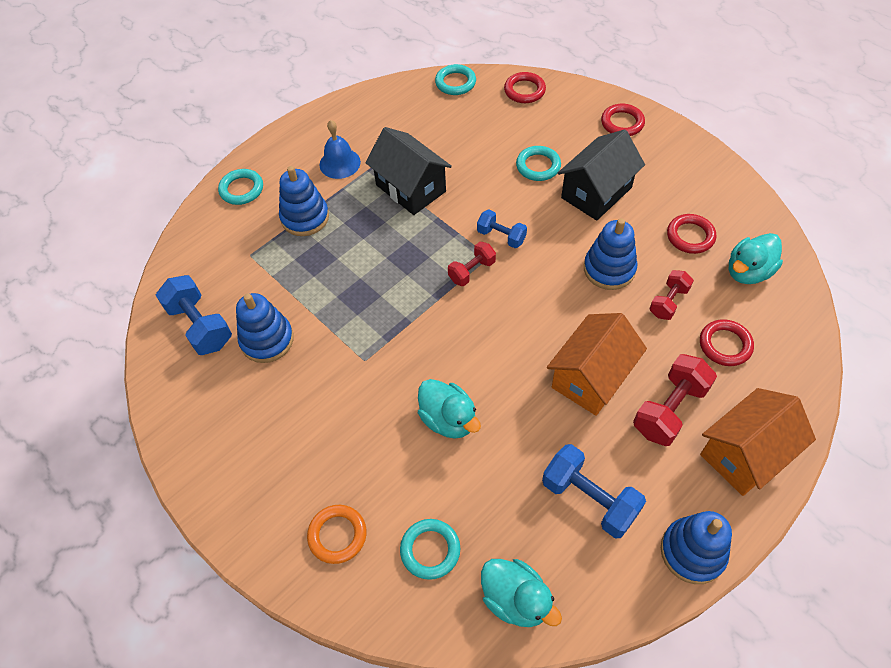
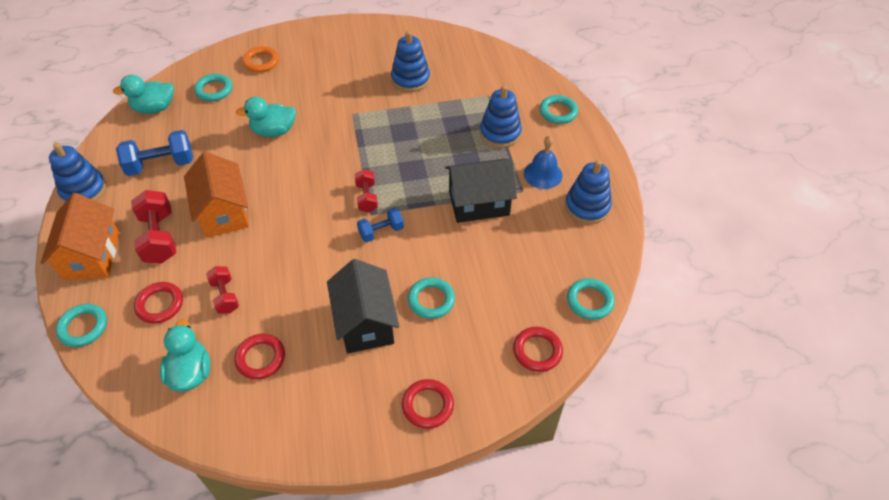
camera: 120 degrees right, 5 degrees down
(200, 326) = (449, 56): blue dumbbell -> none
(609, 269) = (288, 279): blue stacking toy -> blue stacking toy (587, 207)
(804, 386) = (83, 327): none -> turquoise ring

